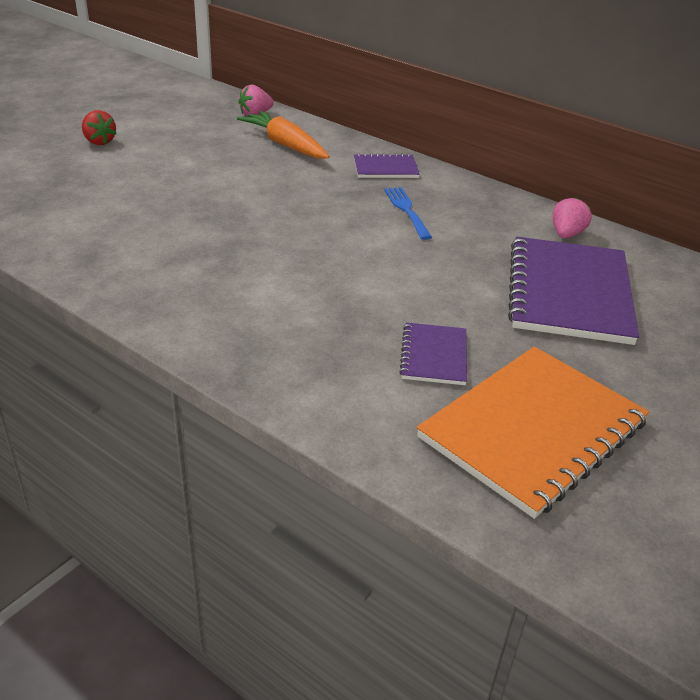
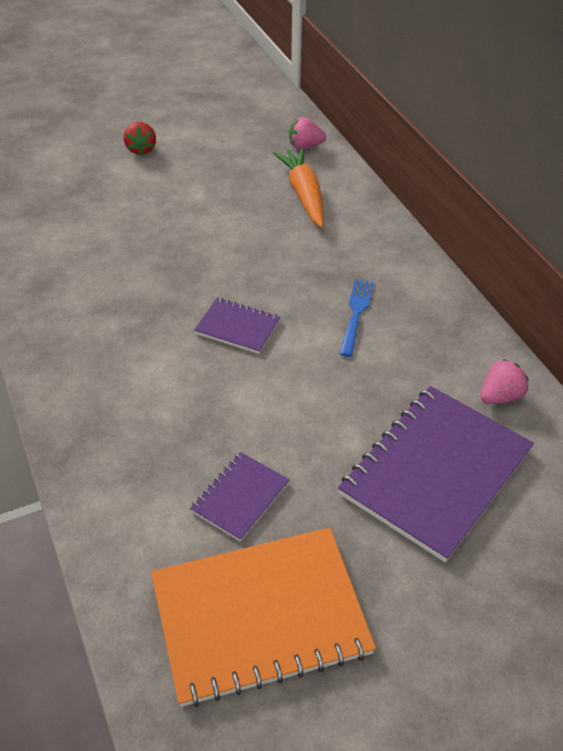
camera: 30 degrees right, 10 degrees up
(385, 168) = (379, 251): purple notebook -> purple notebook (237, 327)

